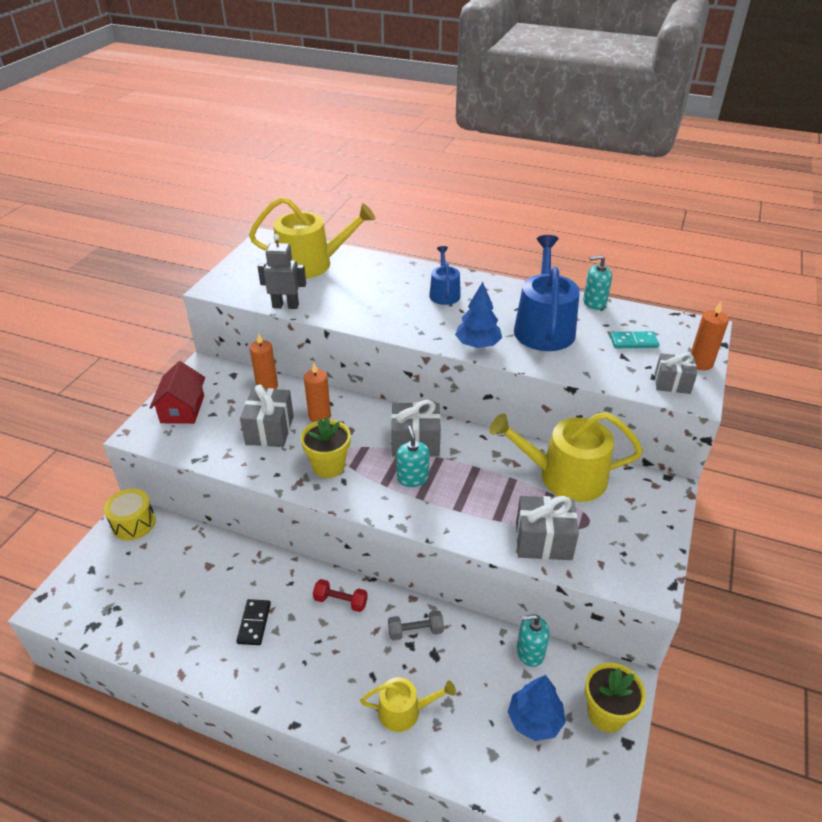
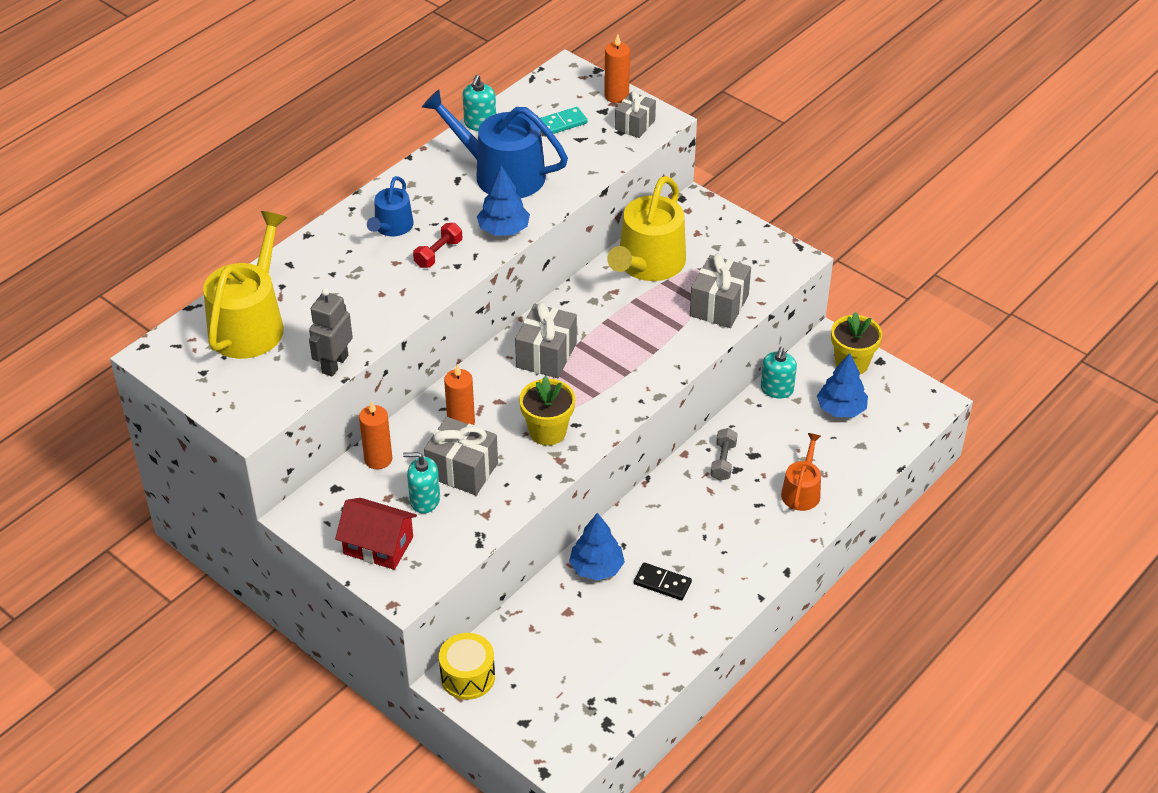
camera: 70 degrees left, 5 degrees up
(260, 571) = (596, 568): none -> blue tree
(340, 601) = (664, 509): red dumbbell -> red dumbbell (438, 253)
(404, 711) = (801, 491): yellow watering can -> orange watering can
(412, 478) = (597, 371): turquoise soap dispenser -> turquoise soap dispenser (424, 500)
(444, 293) = (392, 227): blue watering can -> blue watering can turned 90 degrees counterclockwise
(633, 342) = (561, 123): turquoise domino -> turquoise domino turned 45 degrees clockwise

